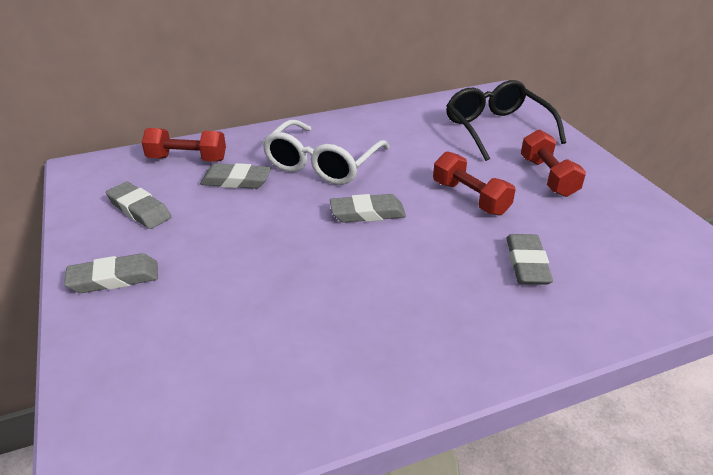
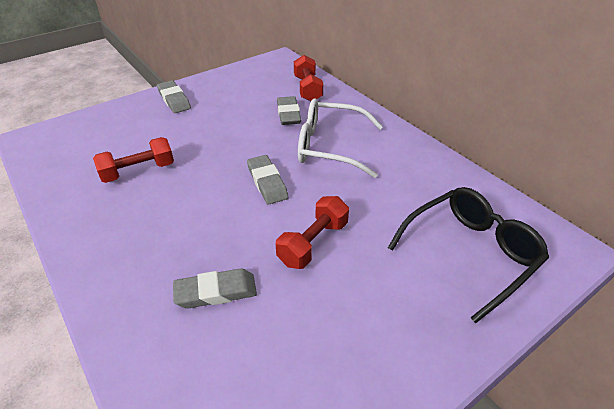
camera: 75 degrees right, 5 degrees up
(139, 210) = (242, 89): grey eraser -> none
(548, 177) = (382, 306): red dumbbell -> red dumbbell (138, 171)

